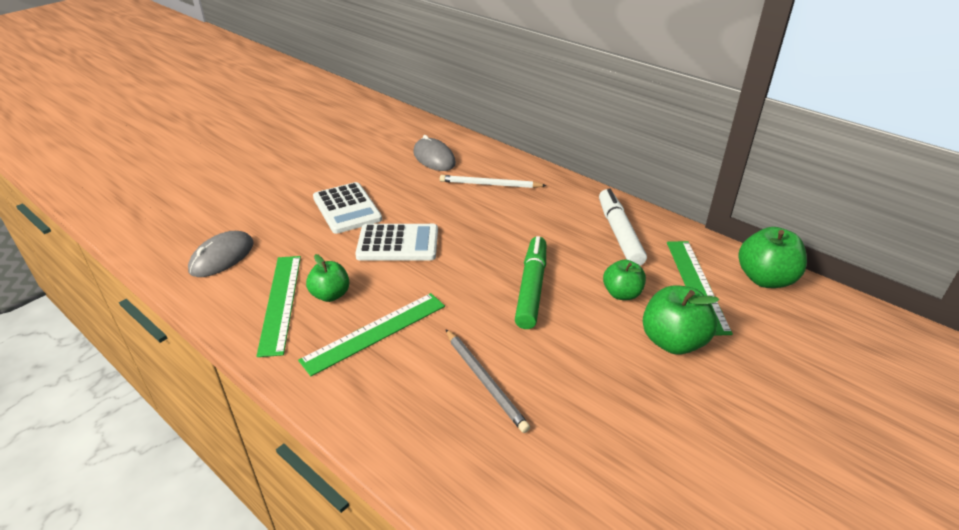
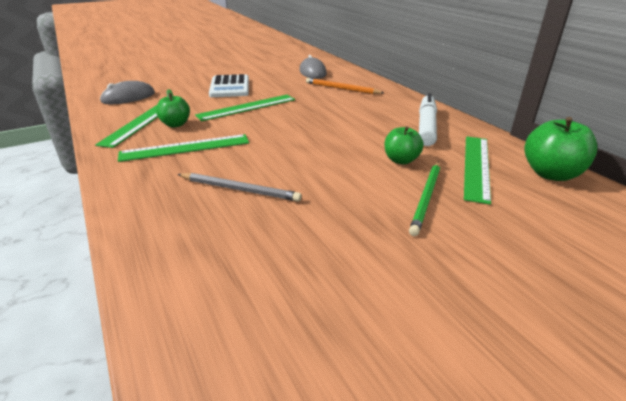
camera: 20 degrees right, 5 degrees down
(398, 243) = (247, 107): white calculator -> green ruler
(484, 381) = (239, 189): grey pencil -> grey pencil turned 60 degrees counterclockwise
(490, 184) = (342, 89): white pencil -> orange pencil
(531, 288) = (325, 145): green marker -> none
(673, 341) = (426, 198): green apple -> green pencil

